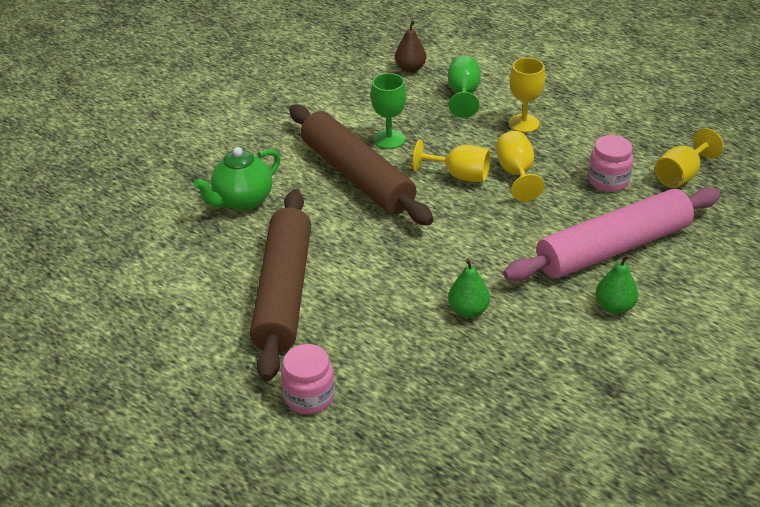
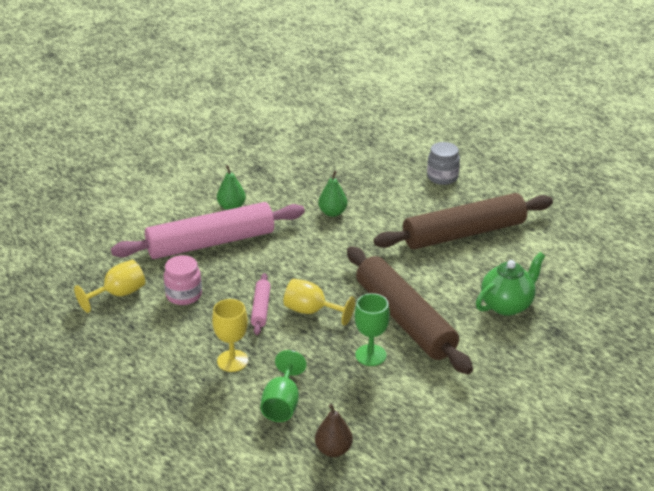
camera: 175 degrees left, 5 degrees down
(283, 292) = (464, 234): brown rolling pin -> brown rolling pin turned 60 degrees clockwise
(309, 397) = (442, 177): pink jar -> grey jar
(516, 174) = (260, 308): yellow goblet -> pink rolling pin

